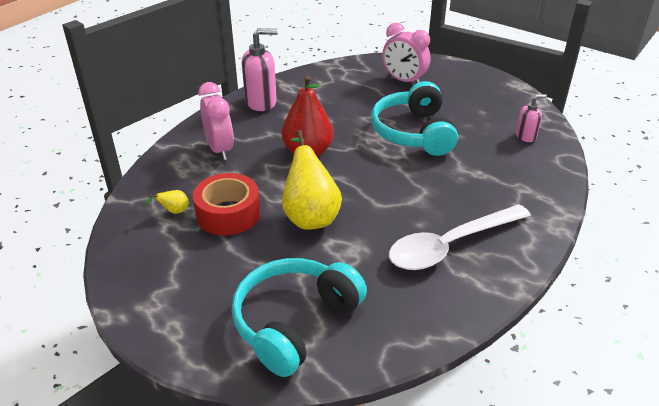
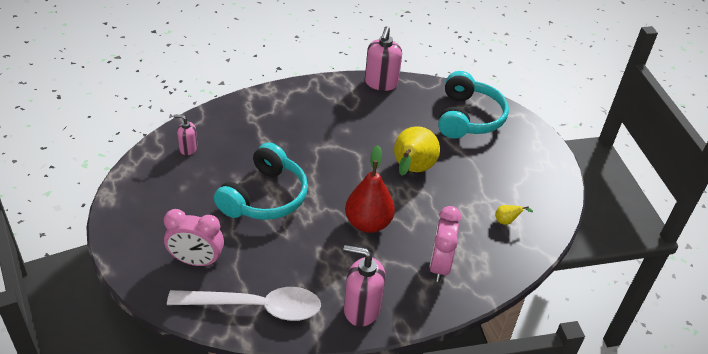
camera: 150 degrees left, 5 degrees up
(228, 214) = (467, 199): red tape -> none
(294, 322) = (468, 117): turquoise headphones -> turquoise headphones turned 60 degrees counterclockwise
(404, 81) = (196, 261): pink clock -> pink clock turned 120 degrees clockwise
(450, 245) = (343, 110): white spoon -> white spoon (255, 307)
(454, 312) = (381, 83): none -> pink soap dispenser

